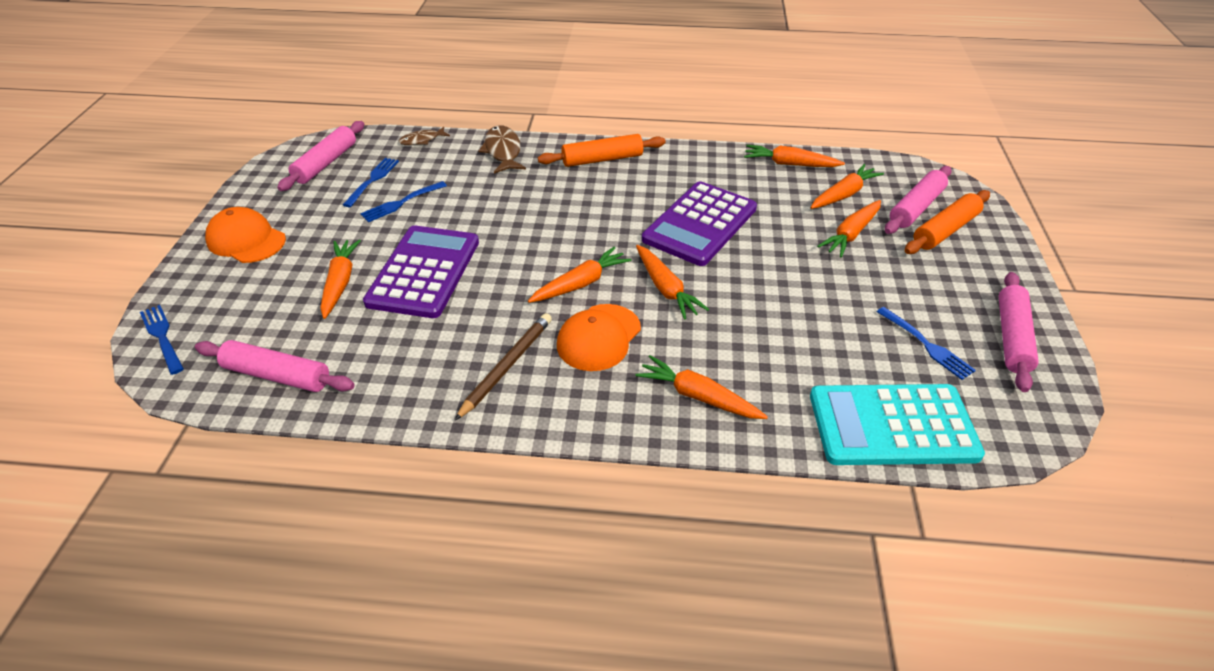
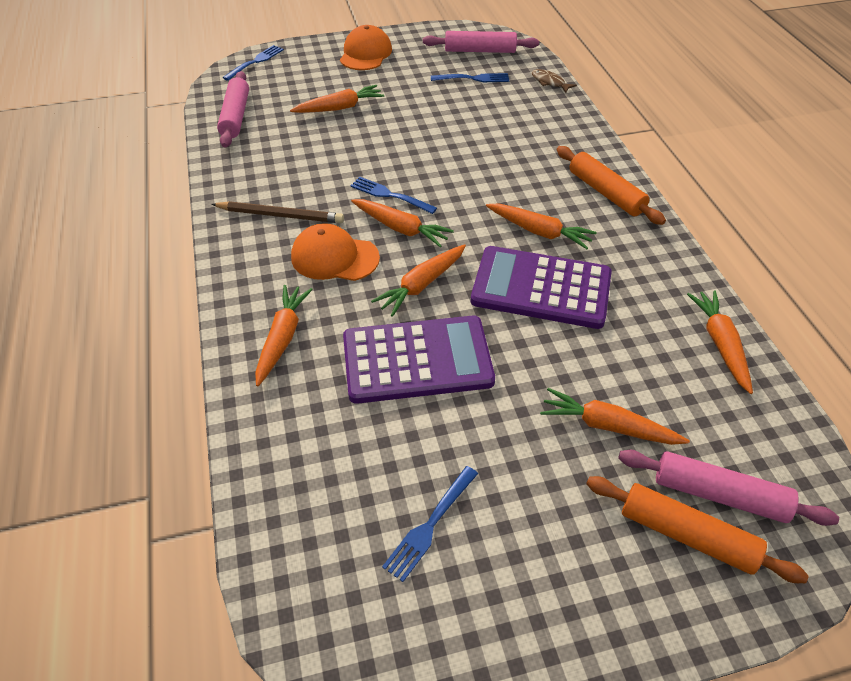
camera: 70 degrees right, 5 degrees up
(402, 202) = (453, 102): blue fork -> blue fork (390, 195)
(424, 272) = (372, 141): purple calculator -> purple calculator (417, 360)
(503, 151) = (569, 129): brown fish -> none
(844, 194) = (692, 408): orange carrot -> orange carrot (539, 231)
(892, 425) = (287, 500): turquoise calculator -> none
(1012, 337) = (486, 628): pink rolling pin -> none

